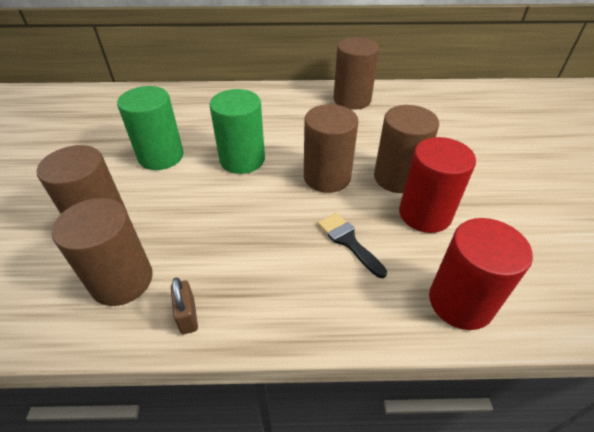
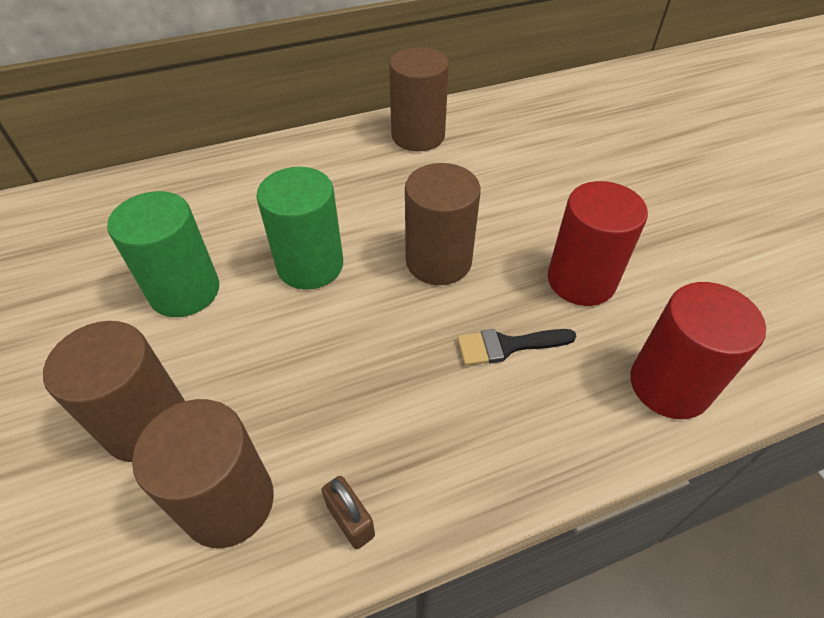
camera: 20 degrees left, 5 degrees up
(348, 241) = (507, 346): black brush -> black brush turned 45 degrees counterclockwise
(397, 178) = (527, 238): brown cylinder -> none

